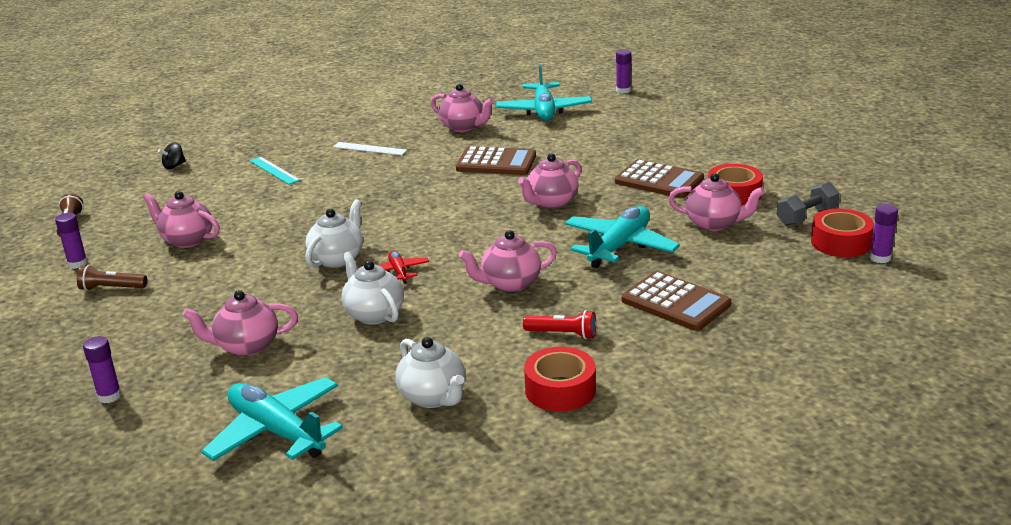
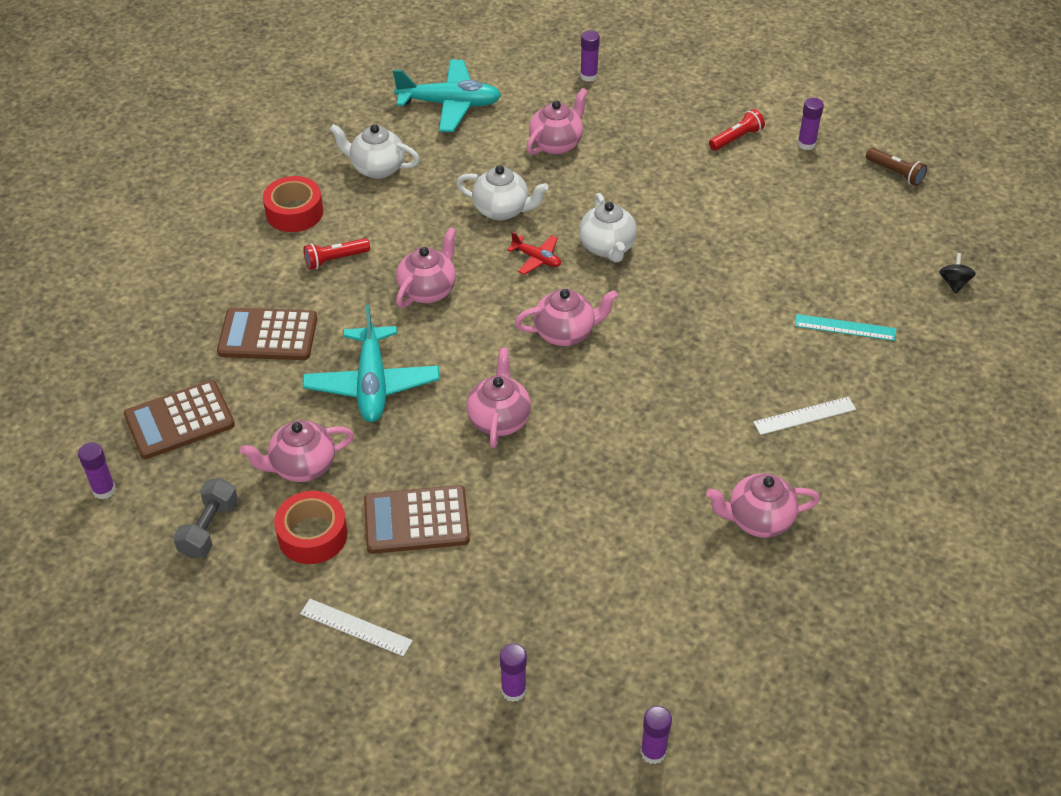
camera: 140 degrees right, 20 degrees up
(111, 288) = (736, 138): brown flashlight -> red flashlight
(187, 240) = (766, 205): pink teapot -> pink teapot (565, 333)
(496, 162) = (632, 462): brown calculator -> brown calculator (179, 420)
(544, 111) = (704, 620): turquoise plane -> none
(670, 119) = (513, 690): none -> purple glue stick
(738, 157) = (356, 627): none -> white ruler
(840, 242) = (153, 498): red tape -> none

